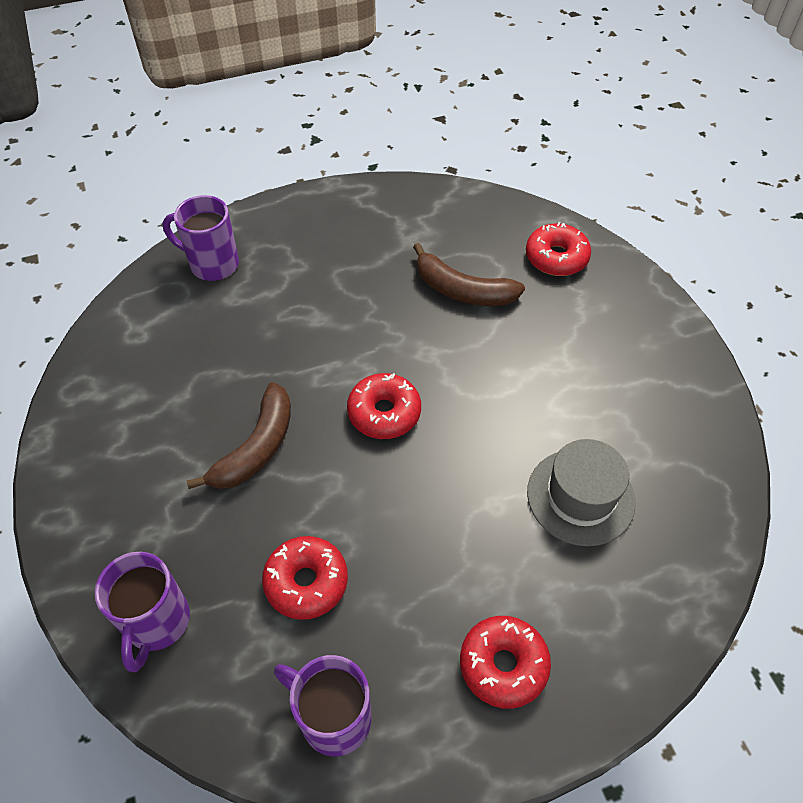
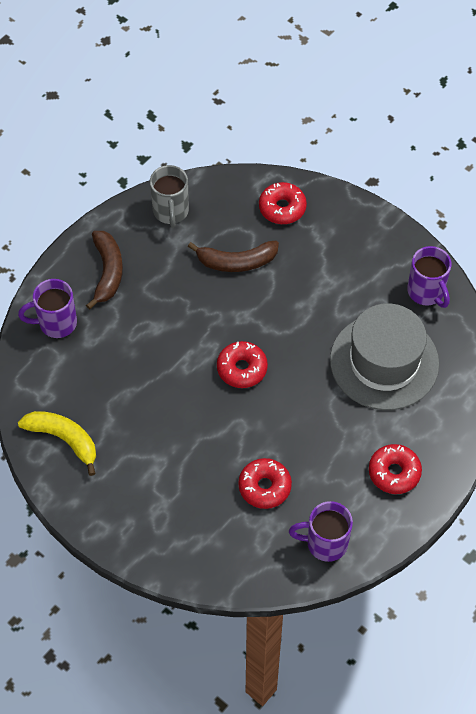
camera: 30 degrees left, 5 degrees up
(115, 390) = (64, 439): none -> yellow banana
(157, 623) = (199, 550): purple mug -> purple mug (426, 292)
(256, 447) = (180, 429): brown banana -> brown banana (107, 272)
(423, 209) = (171, 212): none -> grey mug
(580, 496) = (384, 362): grey hat -> grey hat, size x1.58

